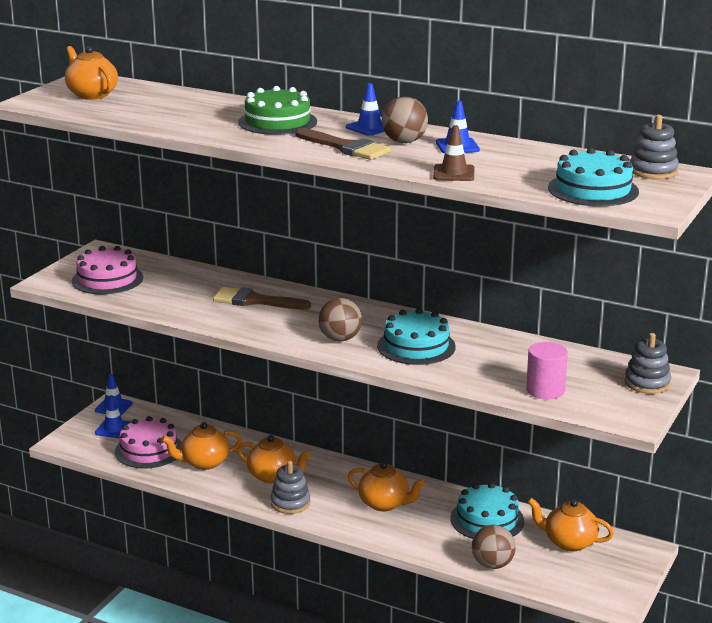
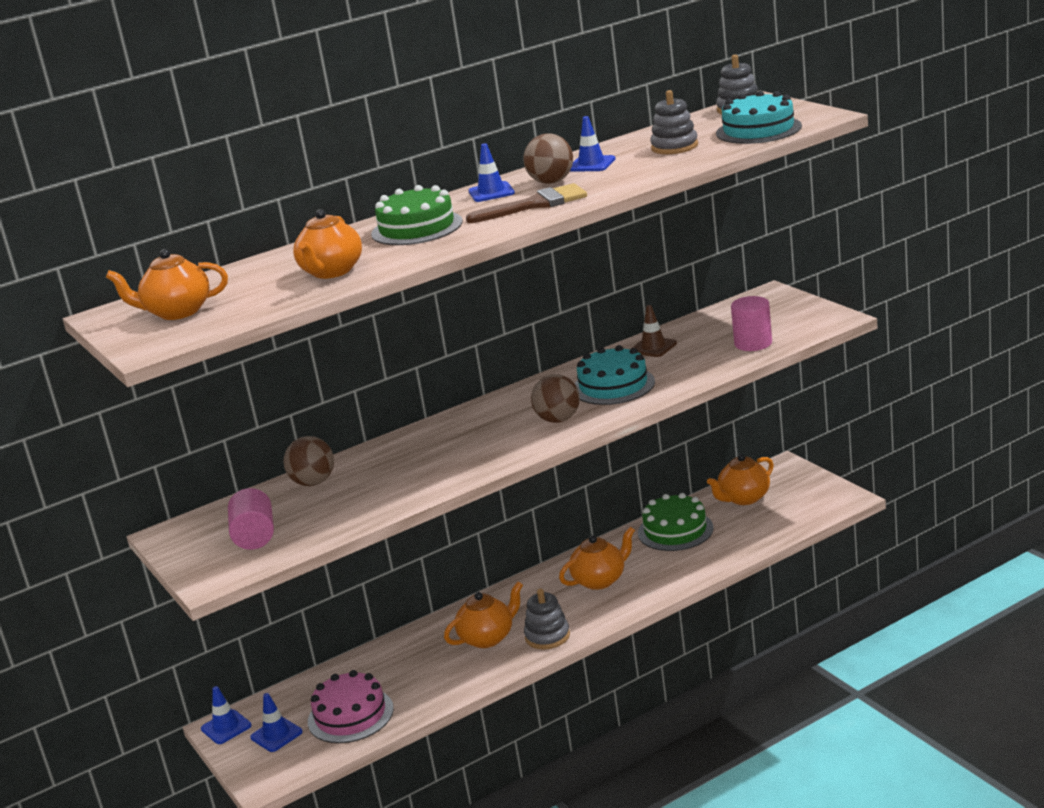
camera: 55 degrees left, 0 degrees up
(107, 279) = (255, 537): pink cake -> pink cylinder
(204, 463) = (416, 679): orange teapot -> orange teapot (331, 272)
(255, 301) = (421, 453): brown brush -> none
(453, 173) = (661, 170): brown traffic cone -> brown traffic cone (653, 347)
(487, 520) = (675, 530): turquoise cake -> green cake
(492, 564) = (745, 544): brown ball -> brown ball (313, 482)
(647, 383) = (779, 302): grey stacking toy -> grey stacking toy (674, 147)

